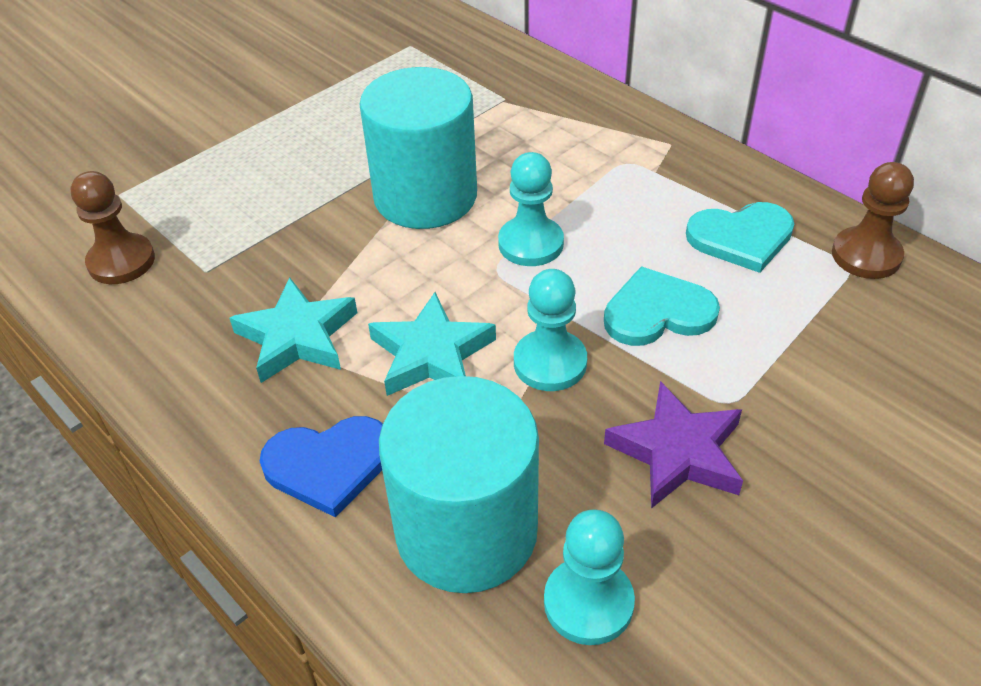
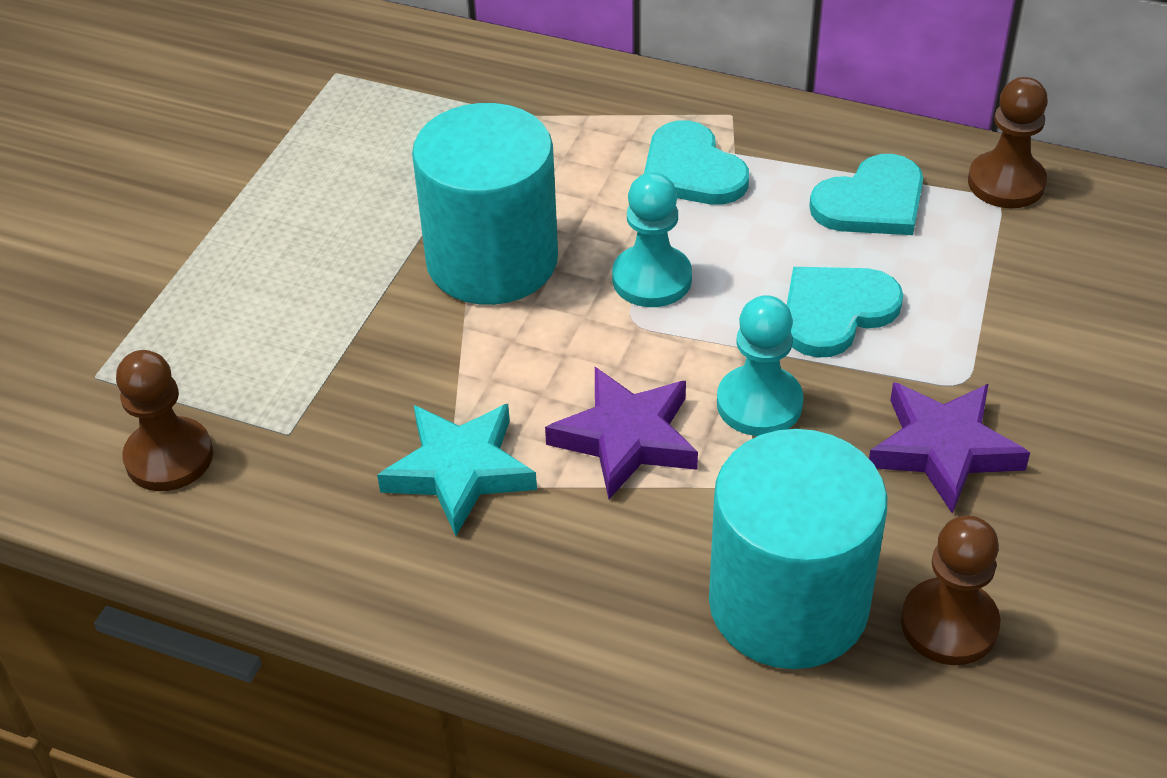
camera: 25 degrees left, 0 degrees up
(328, 465) = (598, 594): blue heart -> none
(431, 354) = (626, 438): turquoise star -> purple star
(588, 603) = (949, 624): turquoise pawn -> brown pawn
(613, 175) = (691, 170): none -> turquoise heart

